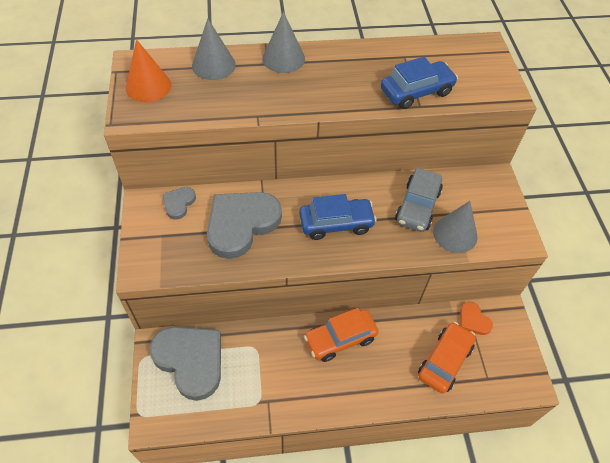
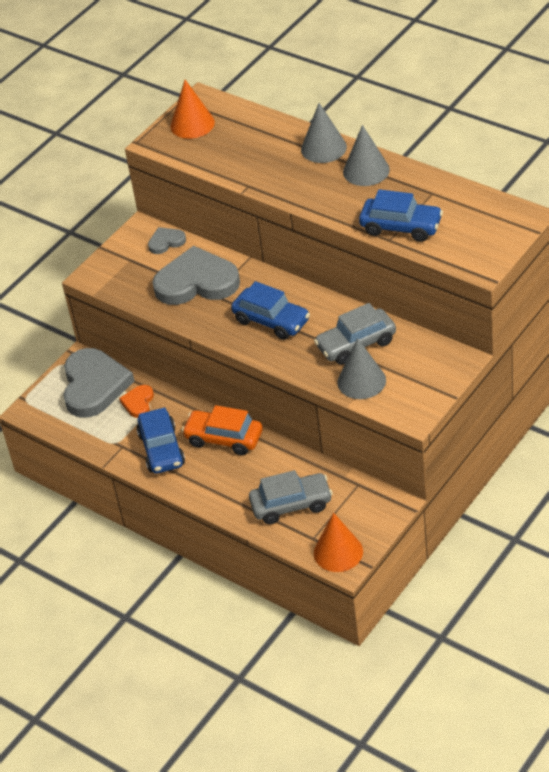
camera: 50 degrees right, 10 degrees down
(213, 65) = (260, 128): grey cone -> grey cone (366, 170)
(303, 381) = (161, 449): none -> blue car
(444, 361) = (291, 505): orange car -> grey car
(473, 320) = (354, 492): orange heart -> orange heart (138, 403)
(516, 377) = (338, 552): none -> orange cone

